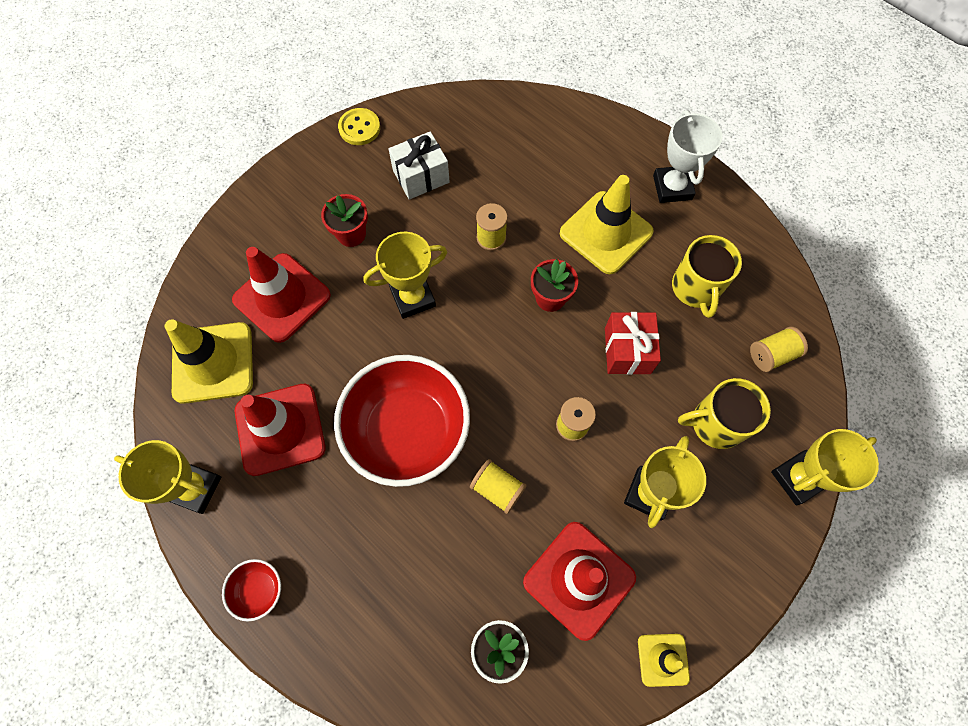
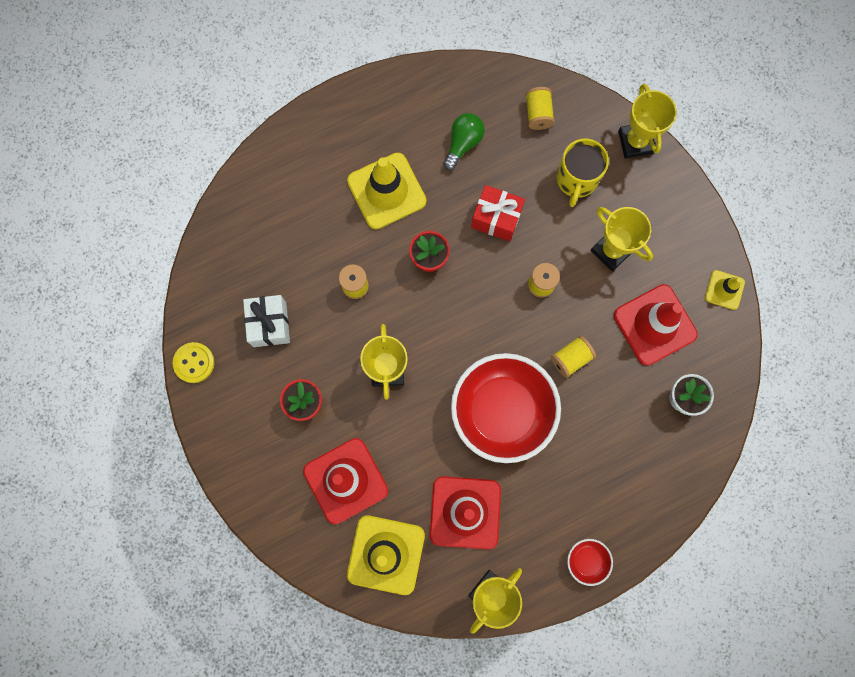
camera: 70 degrees left, 10 degrees up
(672, 187) = (365, 120): white trophy -> none
(696, 288) = (463, 143): yellow mug -> green light bulb

